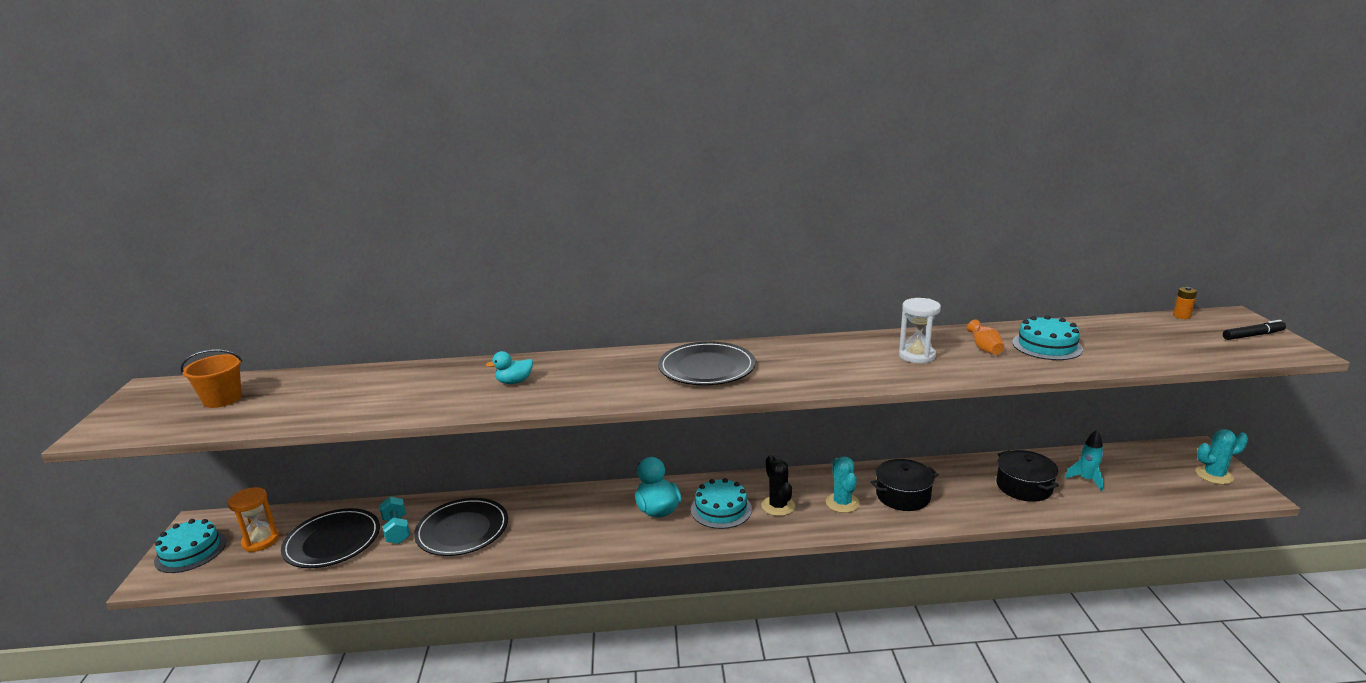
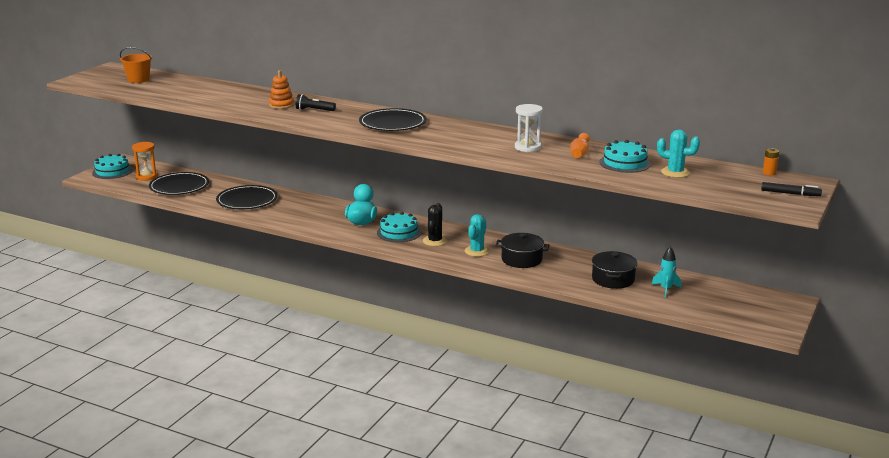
camera: 30 degrees right, 0 degrees up
(396, 530) = (214, 191): turquoise dumbbell -> none
(514, 382) = (281, 105): turquoise duck -> orange stacking toy
(573, 377) = (314, 110): none -> black flashlight
(1214, 475) = (771, 315): turquoise cactus -> turquoise cactus (675, 172)

